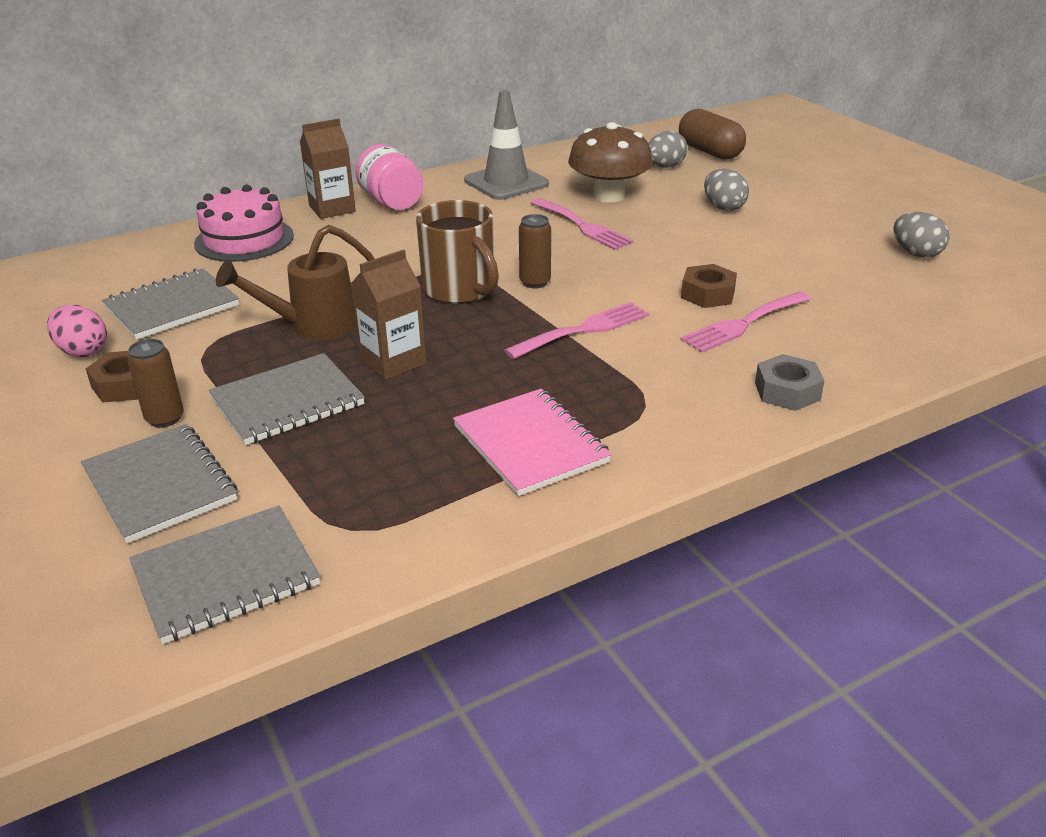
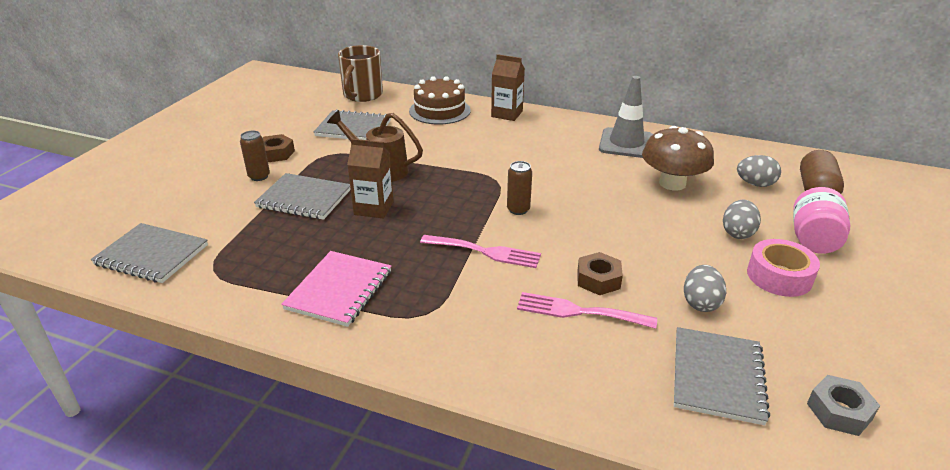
camera: 50 degrees right, 0 degrees up
(83, 351) = (292, 130): pink egg -> none
(160, 485) = (206, 203): grey notebook -> grey notebook (717, 376)
(244, 239) = (439, 110): pink cake -> brown cake
(392, 202) = (541, 124): pink jar -> pink jar (813, 240)
(460, 290) = (474, 191): brown mug -> brown mug (362, 95)
(583, 226) = (614, 193): pink fork -> none
(787, 391) = (512, 369): grey nut -> grey nut (839, 411)
(802, 221) = (779, 276): none -> pink tape
(916, 253) = (826, 357): grey egg -> grey egg (700, 303)

